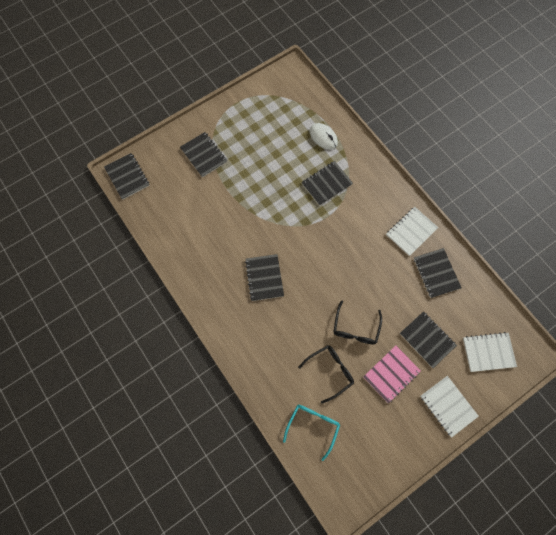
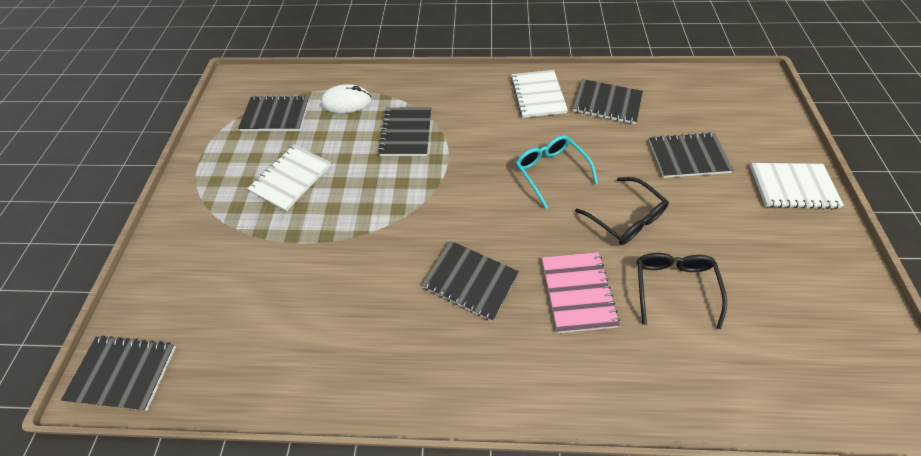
camera: 50 degrees left, 15 degrees down
(203, 155) = (220, 239): black notebook -> black notebook (276, 115)
(313, 426) = (753, 365): turquoise glasses -> turquoise glasses (550, 171)
(391, 374) = (716, 218): pink notebook -> pink notebook (578, 292)
(488, 352) = (737, 114): white notebook -> white notebook (291, 178)

